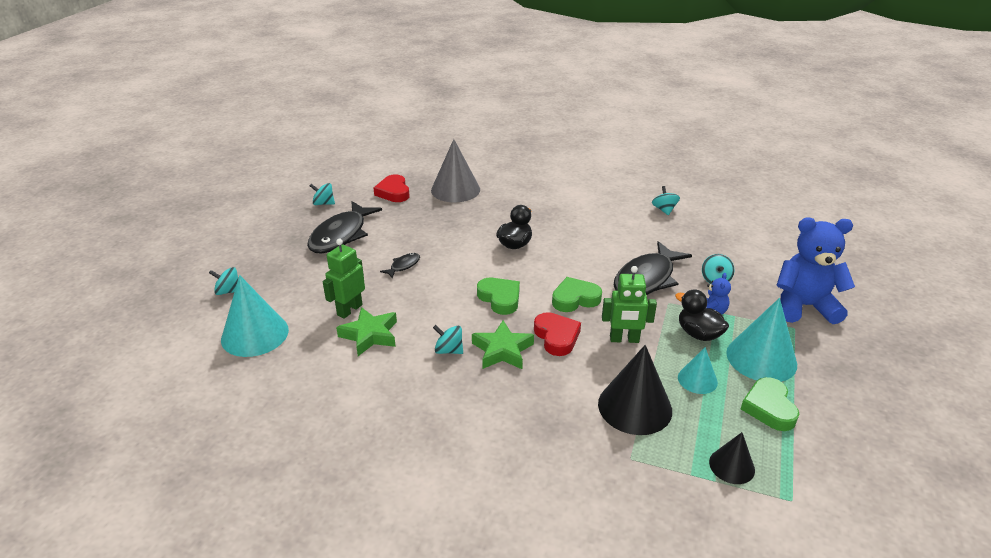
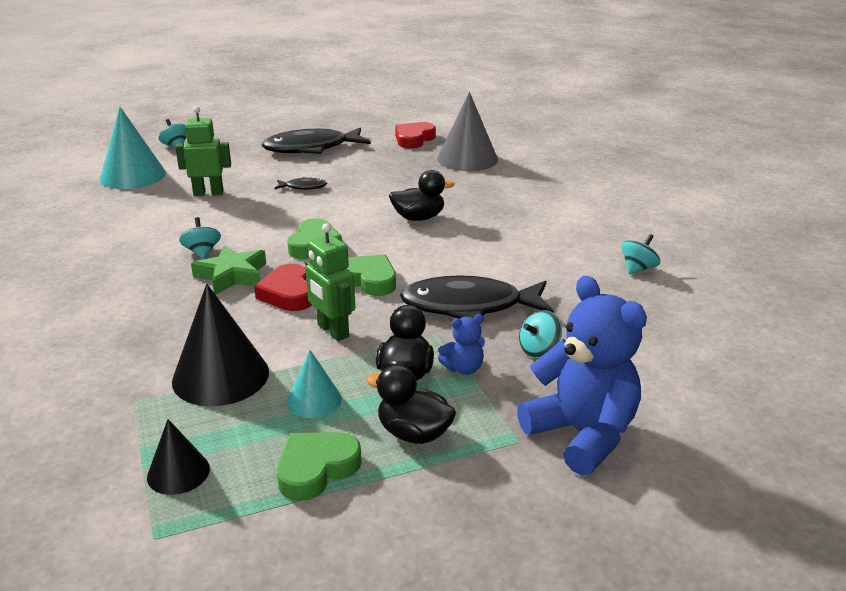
camera: 50 degrees right, 5 degrees down
(323, 203) = (348, 124): turquoise spinning top -> none
(370, 335) = (183, 214): green star -> none
(556, 337) = (288, 293): red heart -> red heart turned 135 degrees clockwise
(761, 358) = (413, 433): turquoise cone -> black duck

